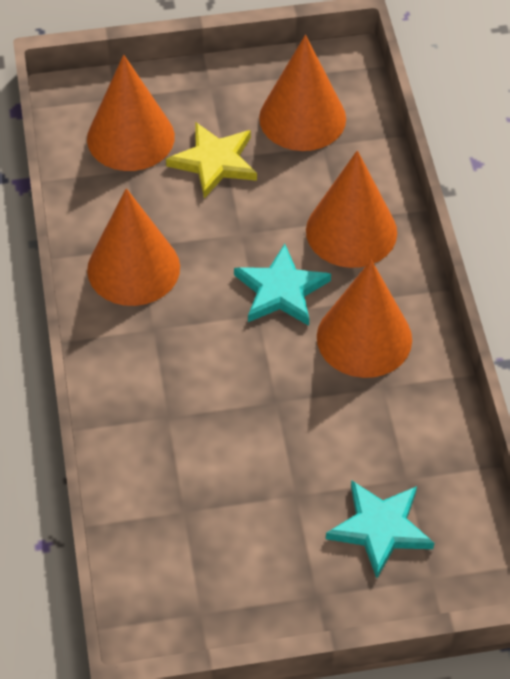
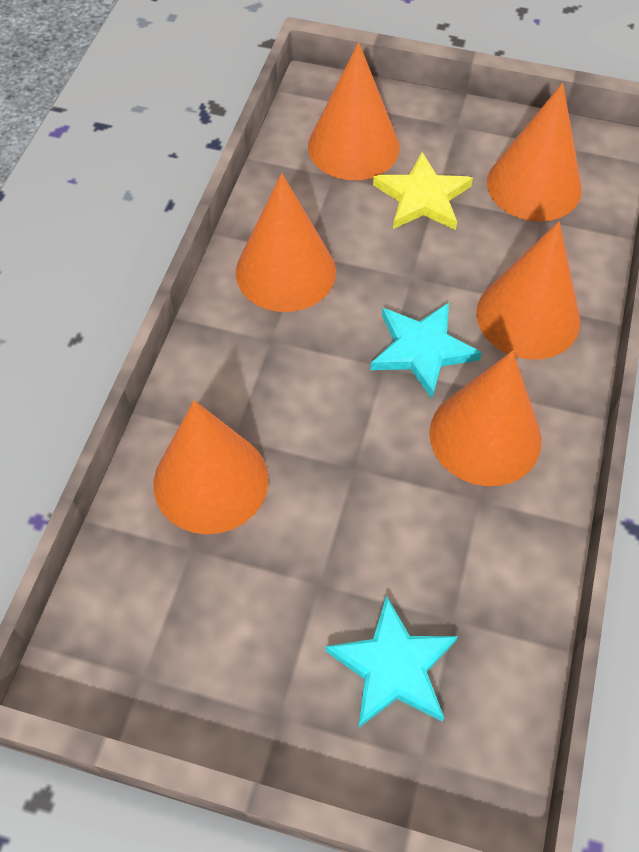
camera: 25 degrees right, 5 degrees up
(169, 456) = (211, 481): none -> orange cone

